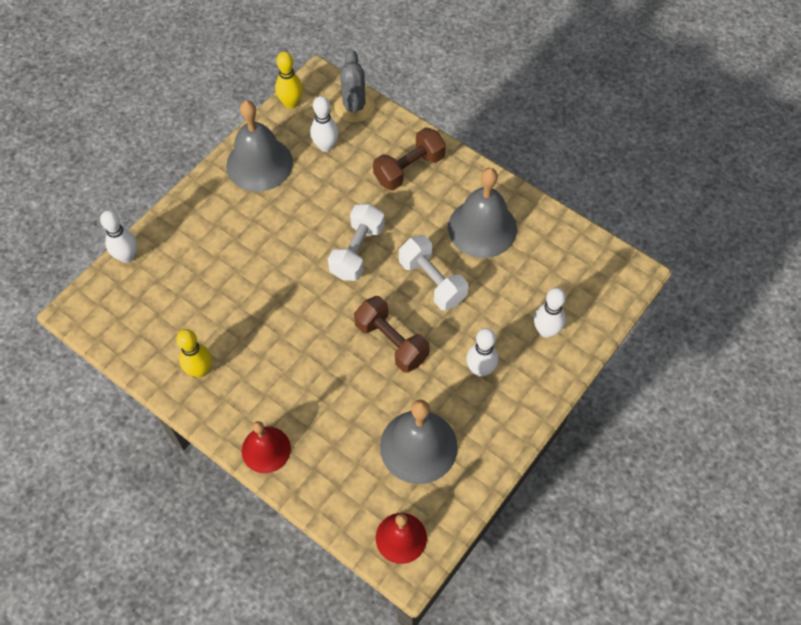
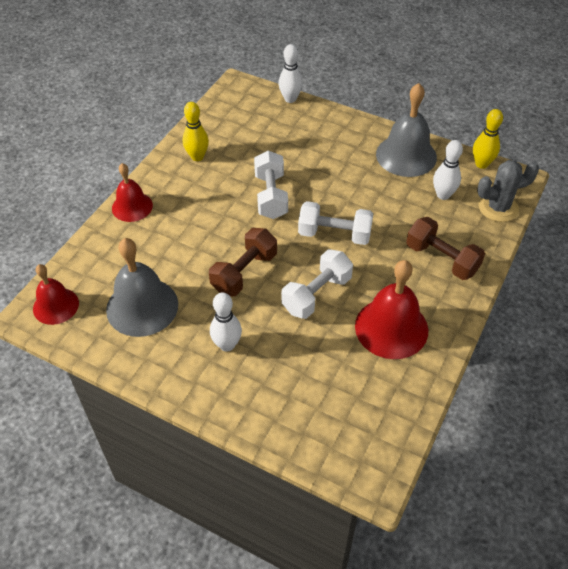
camera: 80 degrees right, 10 degrees down
(286, 301) = (271, 196): none -> white dumbbell
(482, 228) = (391, 328): grey bell -> red bell
(546, 331) = (281, 398): white bowling pin -> none

